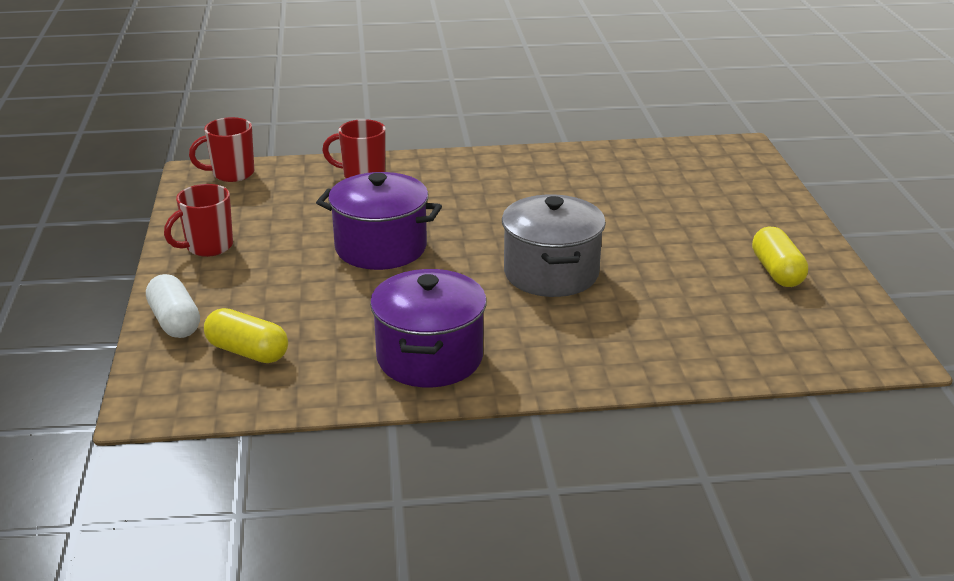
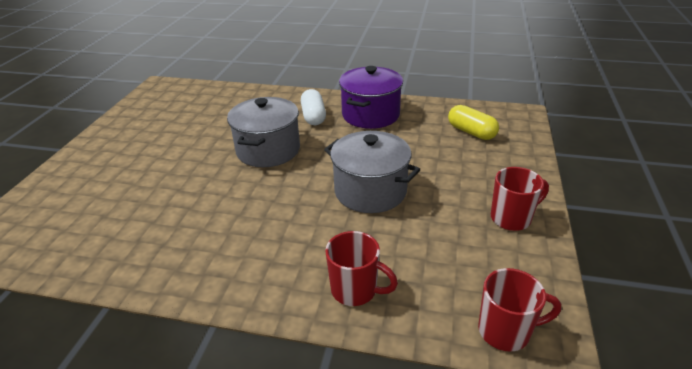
camera: 160 degrees left, 5 degrees up
(175, 321) = (521, 157): white capsule -> white capsule (313, 116)
(381, 248) = (370, 191): purple pot -> grey pot
(777, 271) = (140, 129): yellow capsule -> none

